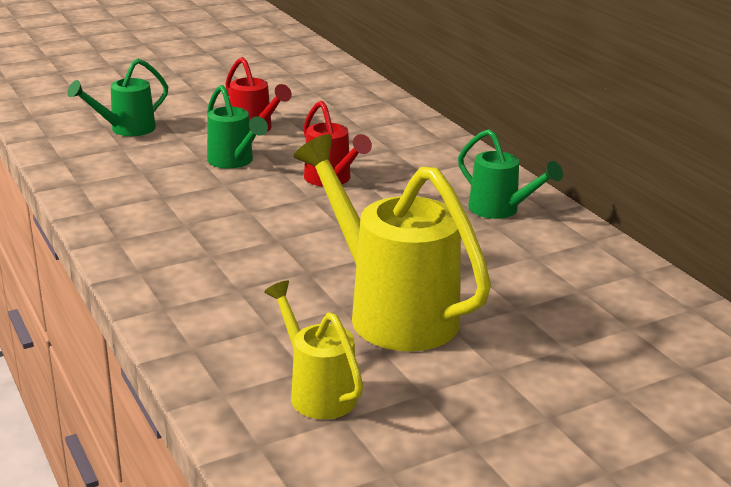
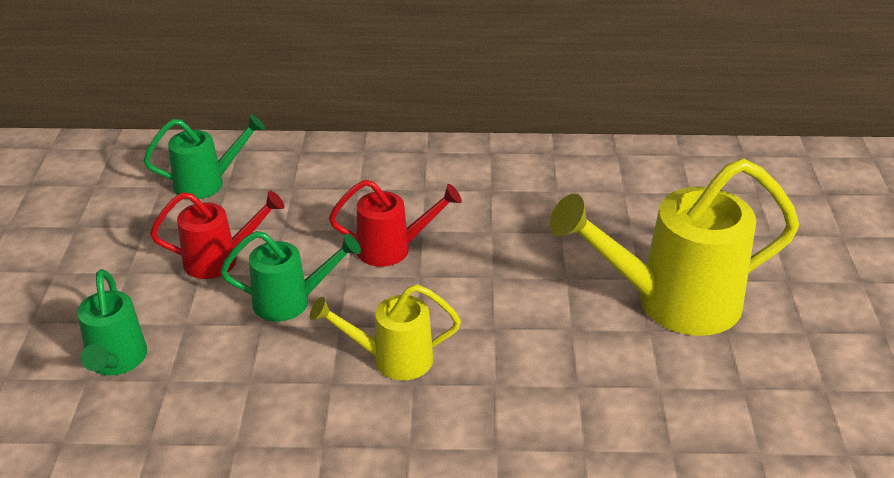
camera: 60 degrees left, 10 degrees up
(317, 392) = (781, 391): yellow watering can -> yellow watering can (392, 359)
(500, 210) = (532, 176): green watering can -> green watering can (207, 183)

